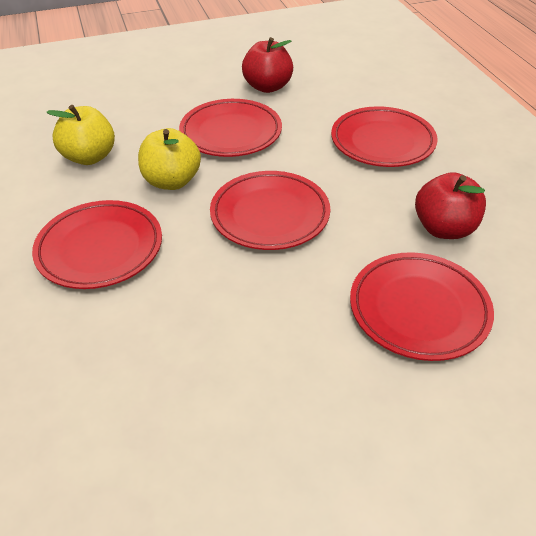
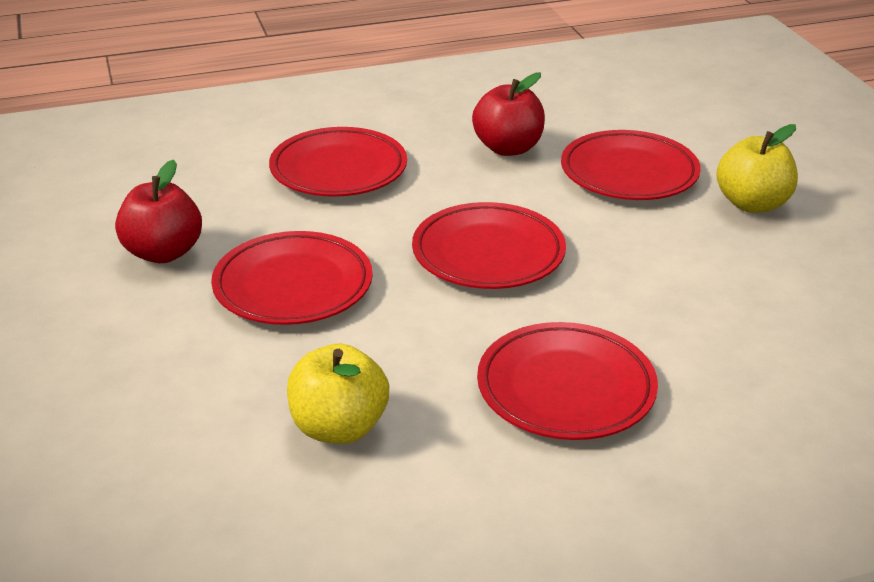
camera: 90 degrees left, 10 degrees down
(172, 181) = (413, 335): yellow apple -> yellow apple (752, 204)

